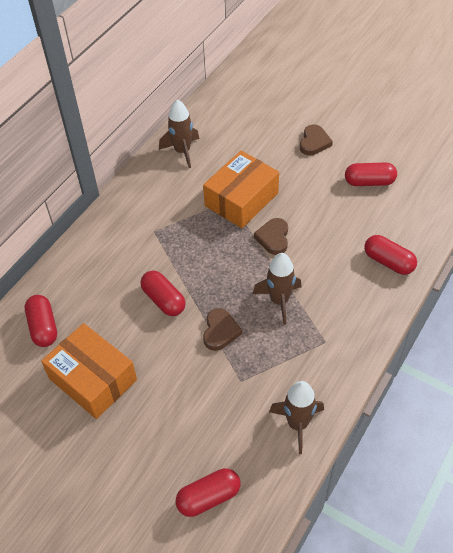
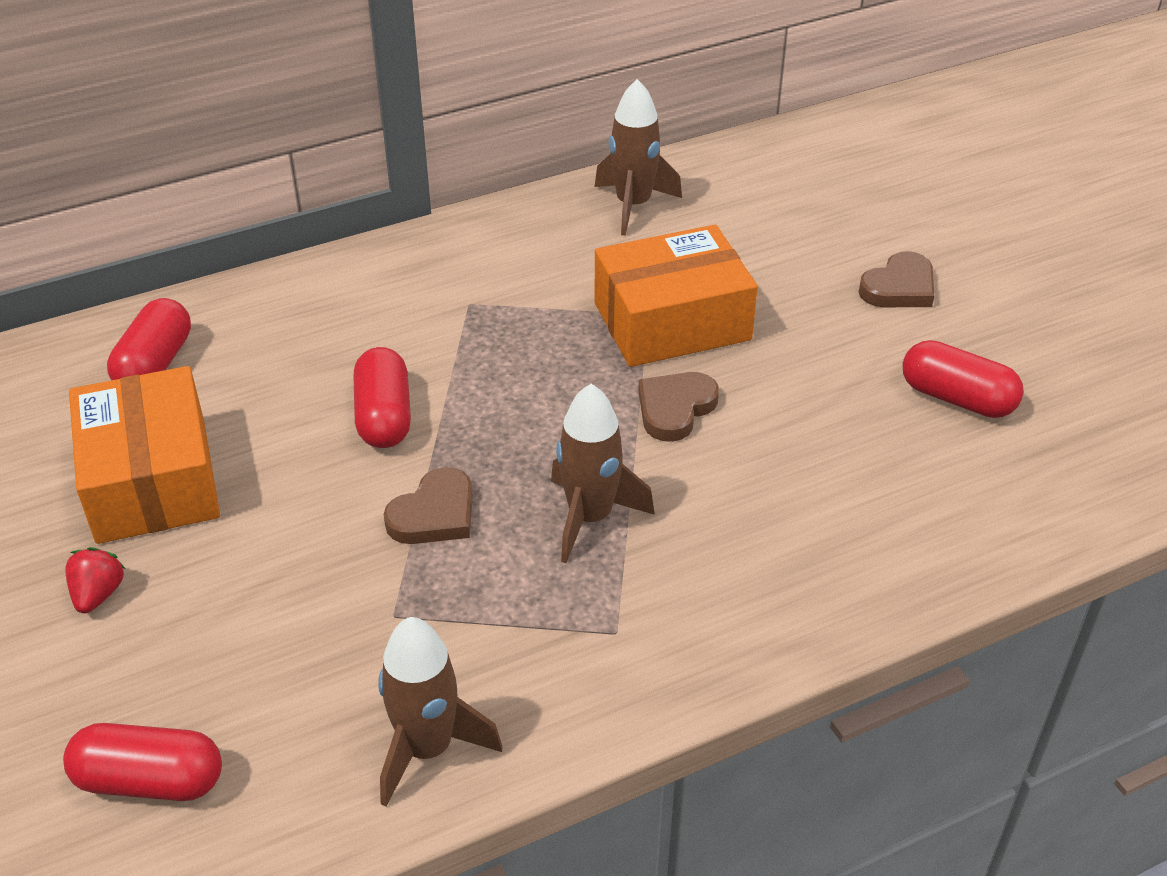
camera: 30 degrees right, 10 degrees down
(117, 439) = (98, 594): none -> red strawberry
(388, 262) = (875, 555): red capsule -> none

